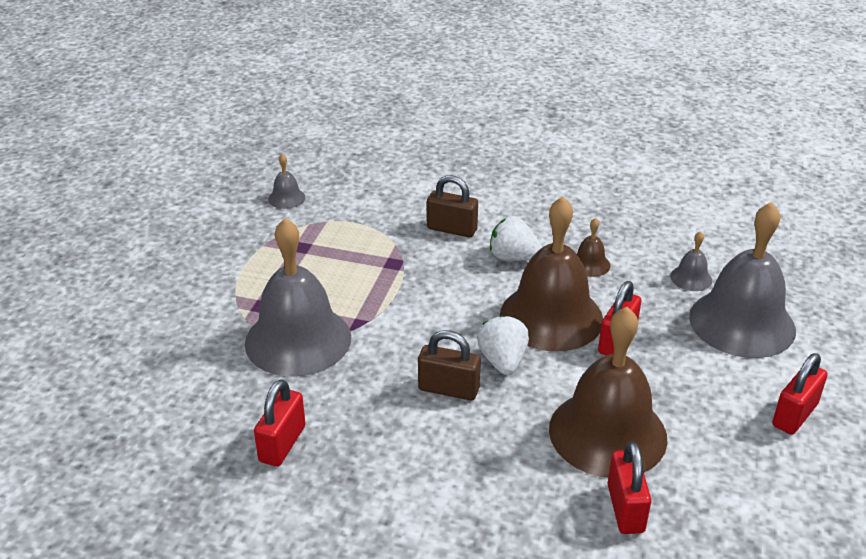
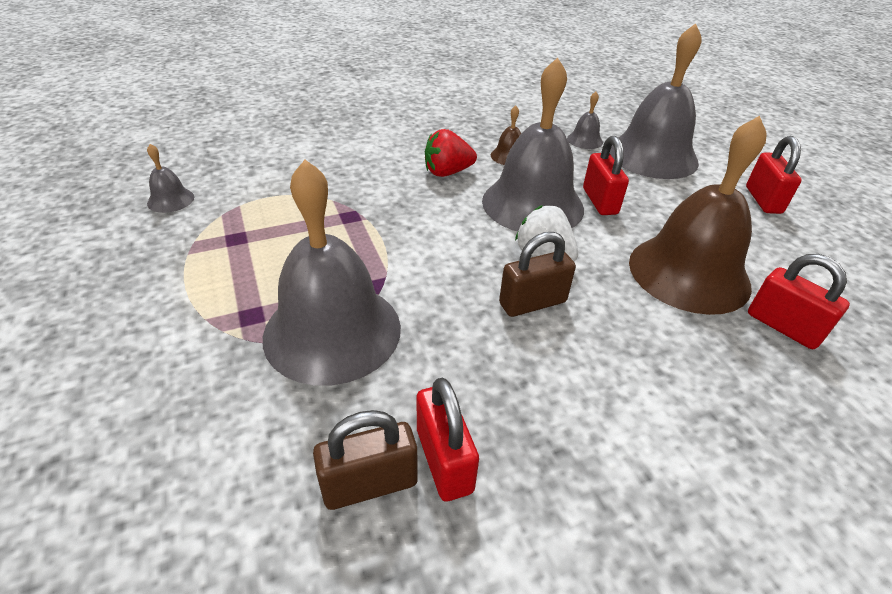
camera: 40 degrees left, 5 degrees up
(452, 229) = (370, 170): brown padlock -> brown padlock (370, 484)
(513, 257) = (447, 172): white strawberry -> red strawberry
(551, 317) = (532, 204): brown bell -> grey bell

